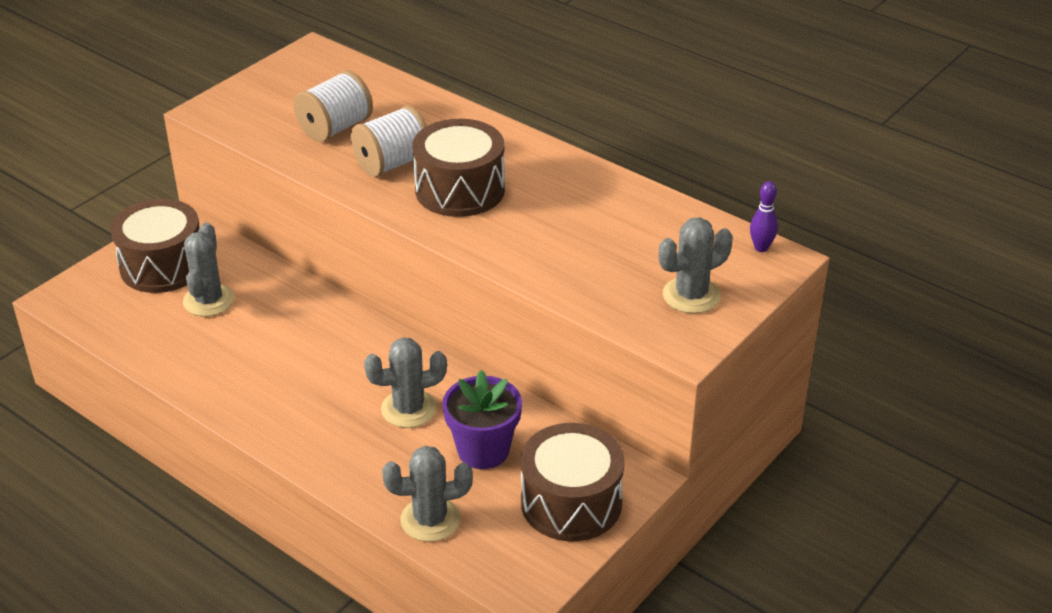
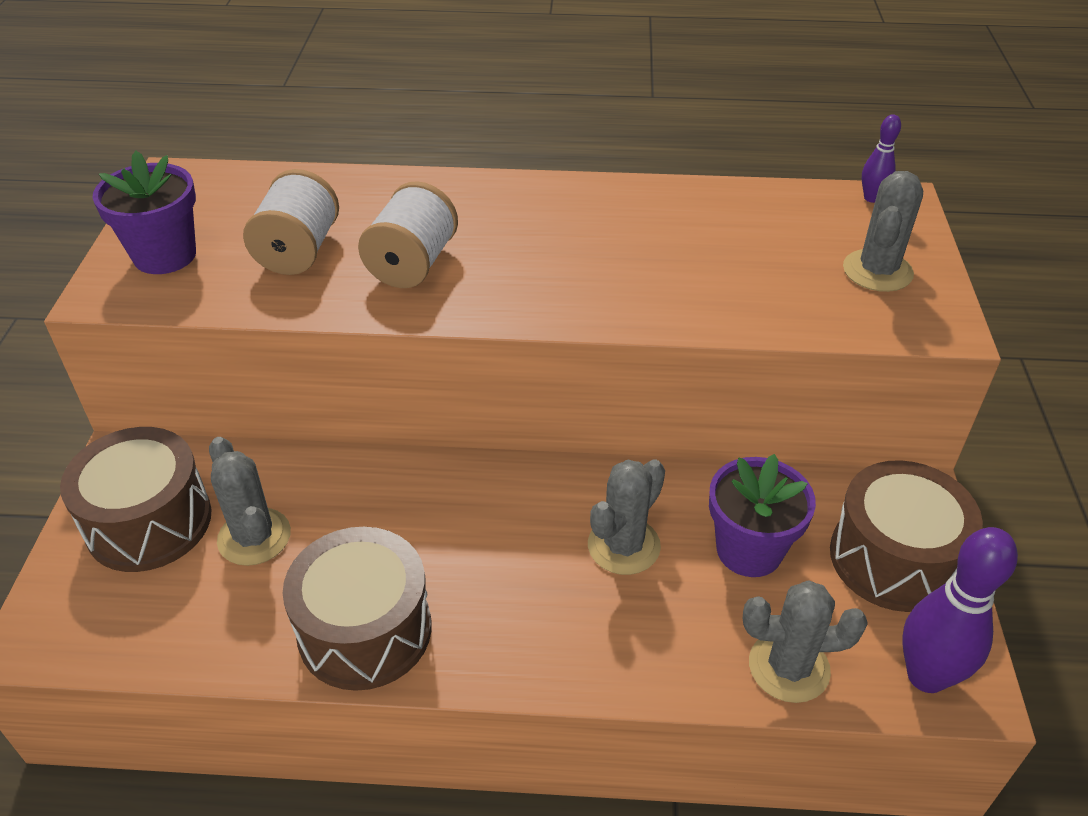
camera: 35 degrees left, 5 degrees up
(259, 100) = (165, 255): none -> purple flower pot
(430, 520) = (788, 667): grey cactus -> grey cactus turned 45 degrees clockwise
(460, 190) = (521, 262): brown drum -> brown drum (365, 630)
(508, 569) = (926, 676): none -> purple bowling pin

